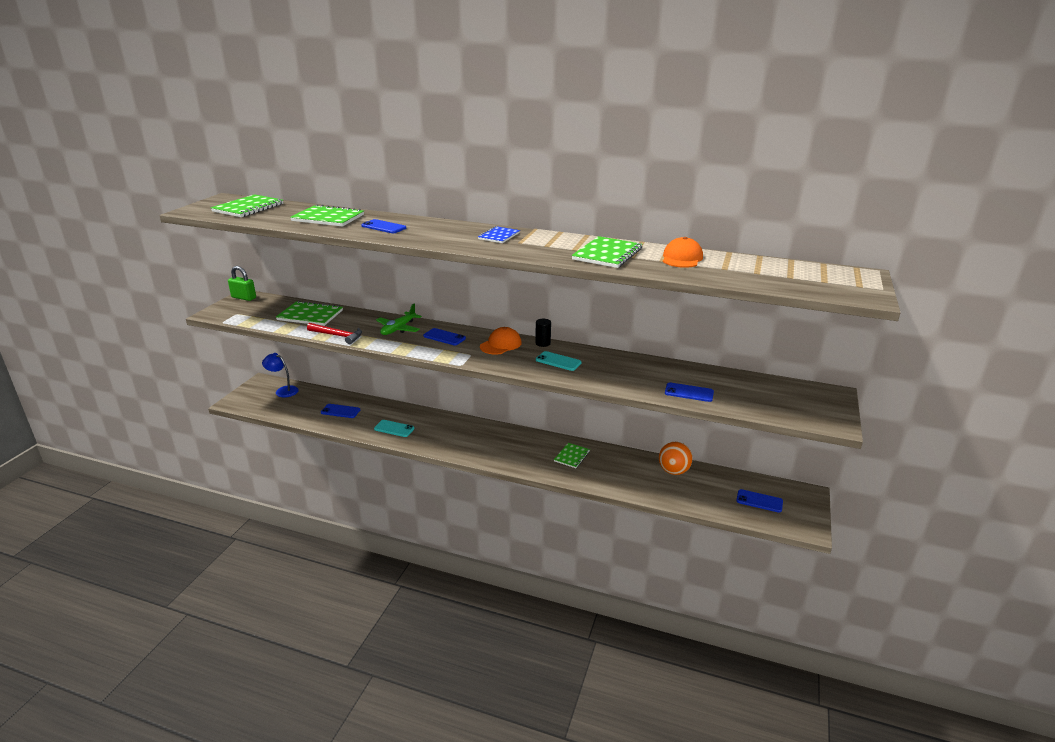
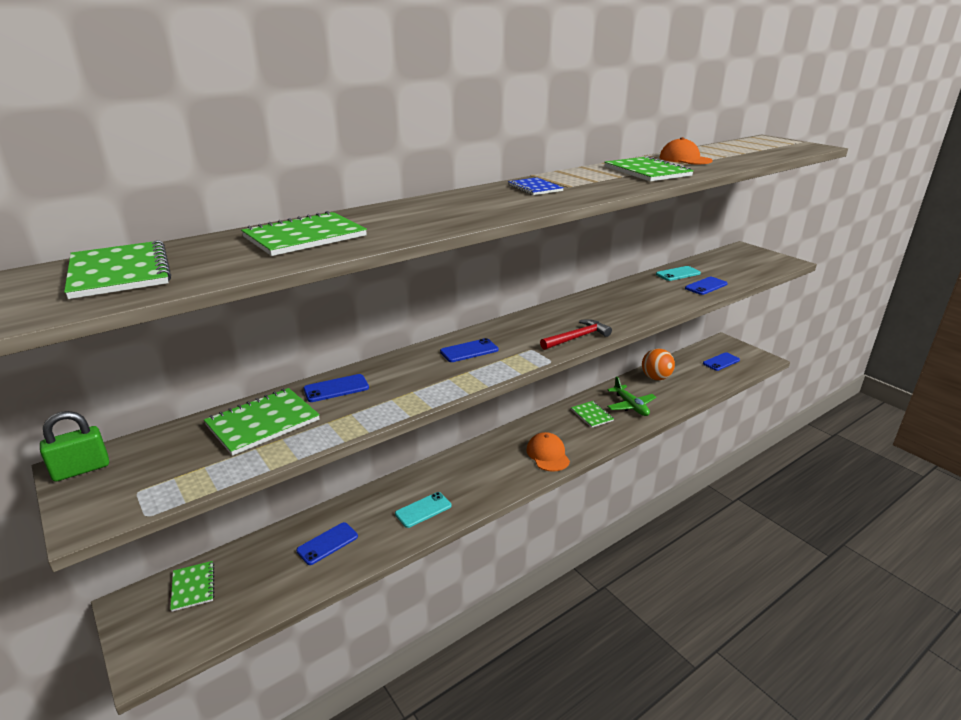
camera: 55 degrees left, 0 degrees up
(283, 390) = (193, 587): blue lamp -> green notebook
(338, 336) = (367, 417): red hammer -> red hammer (577, 337)
(383, 227) = (409, 219): blue phone -> blue phone (336, 388)
(398, 329) = (407, 371): green plane -> green plane (631, 406)
(500, 344) = (527, 328): orange cap -> orange cap (548, 454)
(543, 343) = (549, 309): black cylinder -> none
(558, 361) = (596, 314): turquoise phone -> turquoise phone (678, 274)

